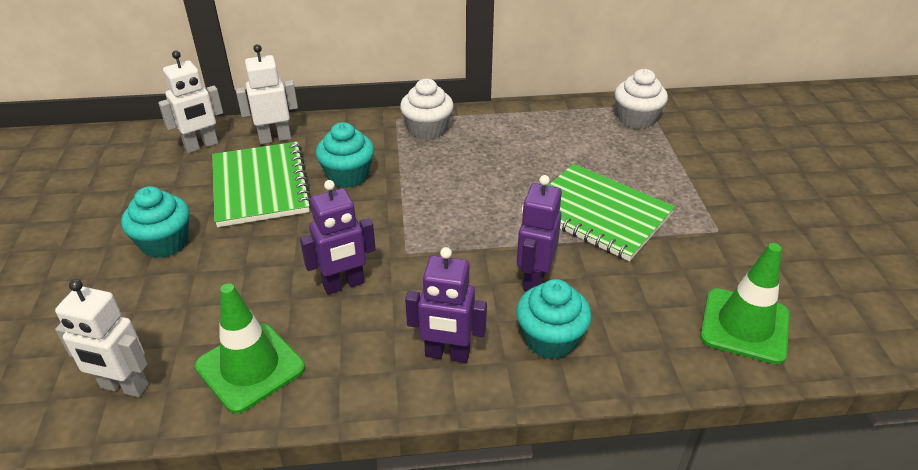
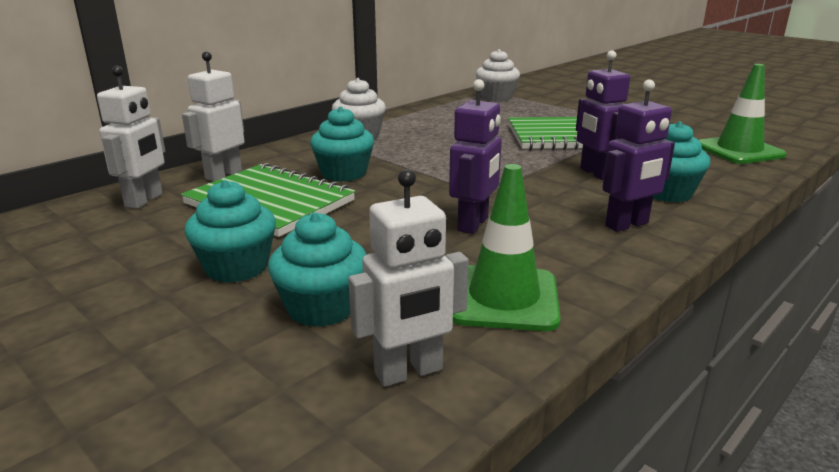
camera: 40 degrees left, 15 degrees down
(156, 307) = (322, 308): none -> turquoise cupcake

